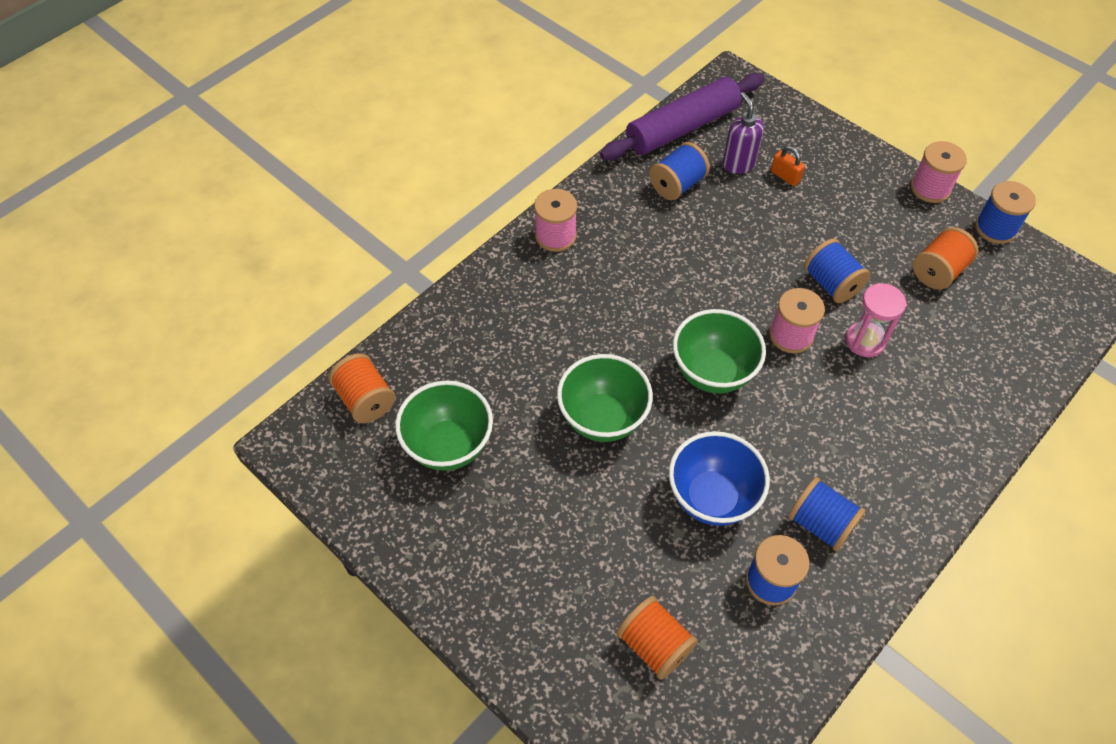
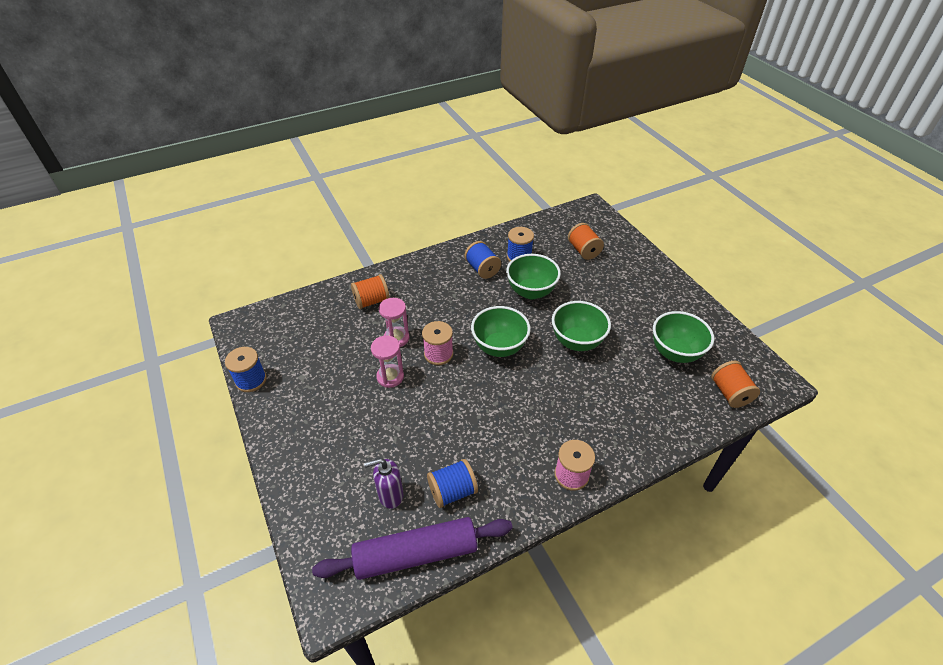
camera: 160 degrees left, 10 degrees down
(712, 498) = (531, 292): blue bowl -> green bowl
(738, 164) = (390, 495): purple soap dispenser -> purple soap dispenser turned 75 degrees clockwise
(785, 176) = (361, 470): orange padlock -> none
(831, 283) = (390, 377): blue spool -> pink hourglass
(930, 188) = (263, 423): pink spool -> none
(938, 271) = (316, 364): orange spool -> orange spool (372, 301)

